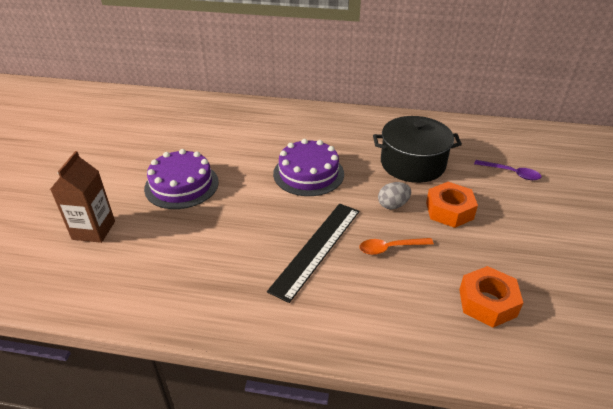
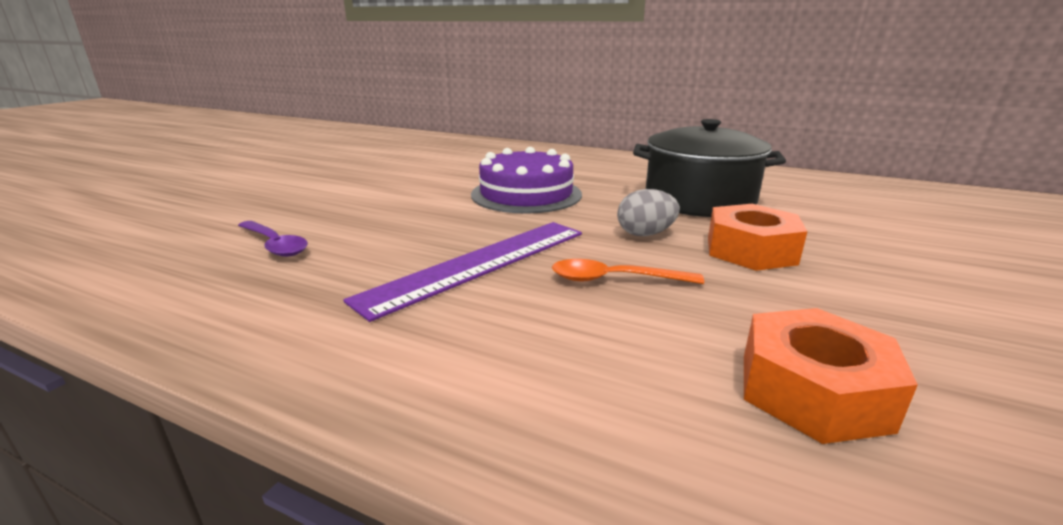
camera: 15 degrees right, 15 degrees down
(93, 230) = (179, 210): brown carton -> none
(181, 185) = (340, 187): purple cake -> none
(316, 248) = (478, 264): black ruler -> purple ruler
(511, 173) = (882, 224): purple spoon -> purple spoon (275, 245)

